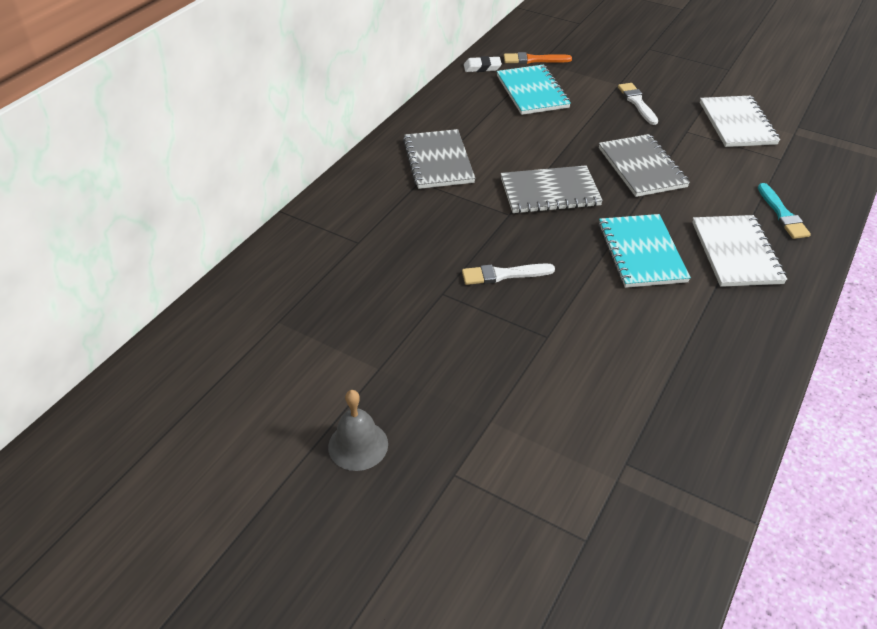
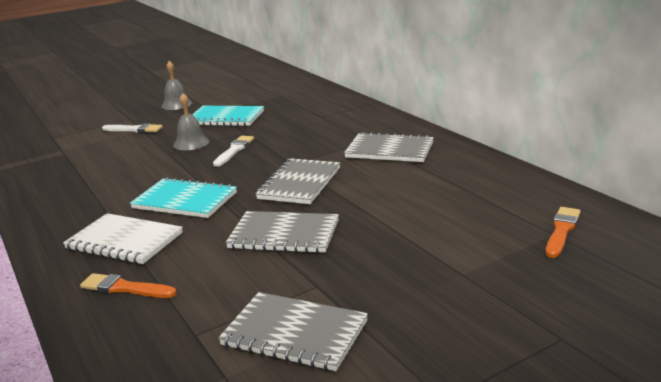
camera: 120 degrees right, 20 degrees down
(482, 67) = (555, 196): white eraser -> none
(505, 328) = (191, 143): none -> grey bell
(532, 92) = (479, 212): turquoise notebook -> turquoise notebook (225, 118)
(637, 103) = (406, 272): white brush -> white brush (134, 129)
(737, 123) = (294, 333): white notebook -> grey notebook
(782, 214) = (125, 288): turquoise brush -> orange brush

